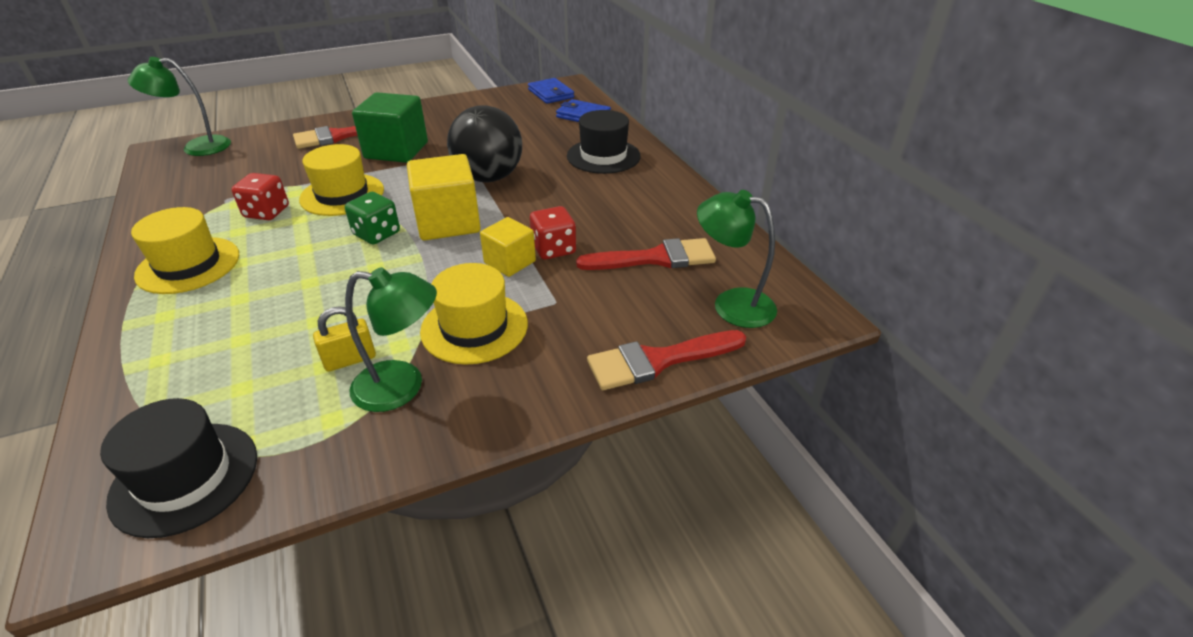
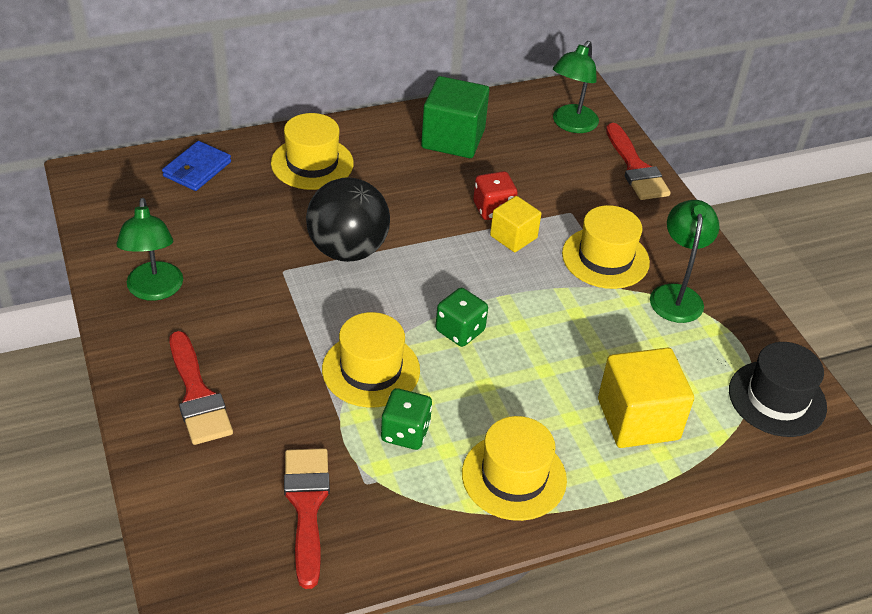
camera: 90 degrees left, 5 degrees up
(197, 147) = (195, 562): green lamp -> green lamp (154, 290)
(266, 212) = (405, 432): red dice -> green dice
(350, 360) = (649, 327): yellow padlock -> none
(396, 150) = (259, 332): green cube -> green cube (453, 139)
(448, 222) = (441, 279): yellow cube -> yellow cube (638, 419)
(550, 94) = (114, 192): blue wallet -> none
(603, 156) = (312, 163): black hat -> yellow hat
(655, 258) = (509, 153): red brush -> red brush (307, 506)

